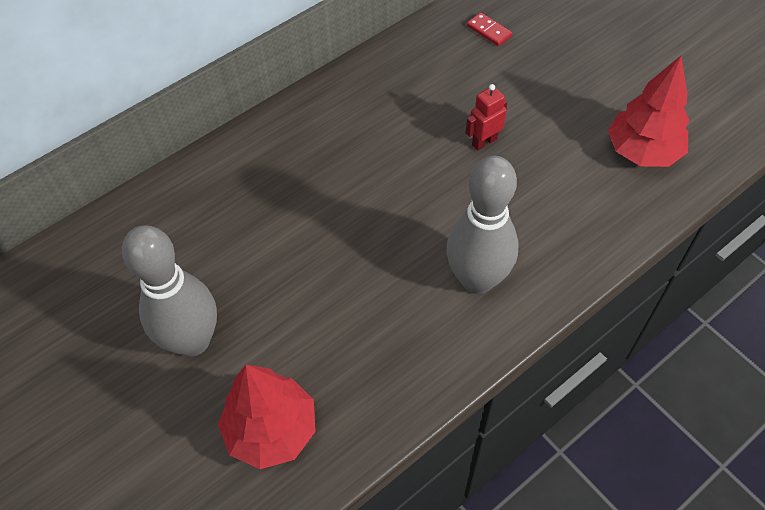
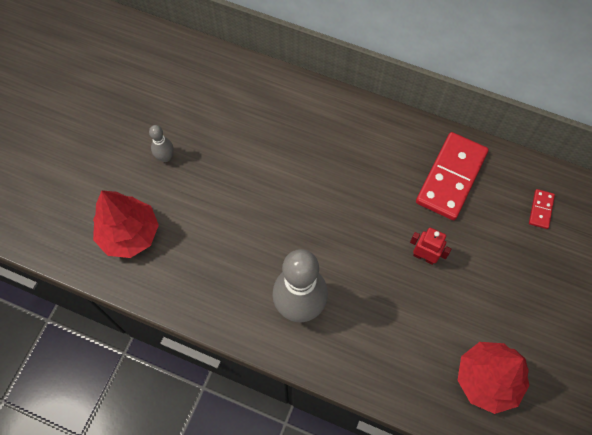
camera: 60 degrees right, 10 degrees up
(193, 341) = (165, 157): grey bowling pin -> grey bowling pin, size x0.45
(410, 81) = (451, 177): none -> red domino

